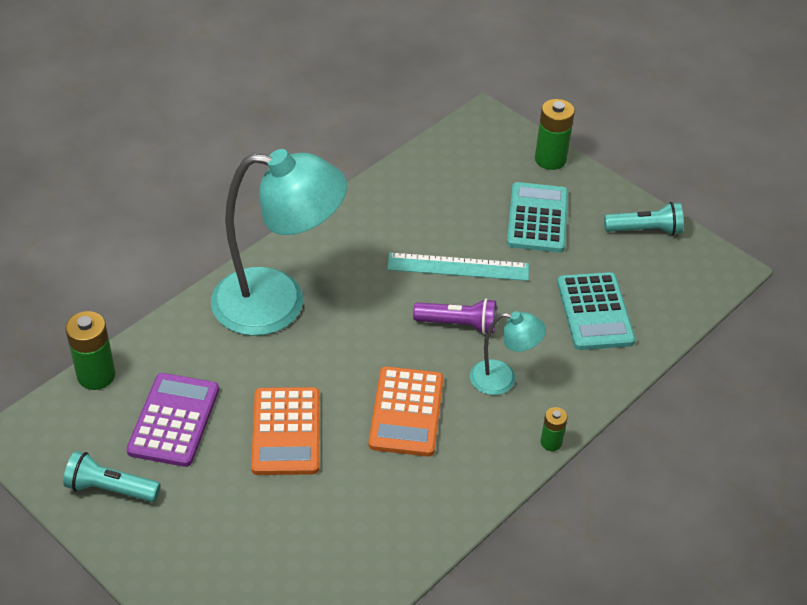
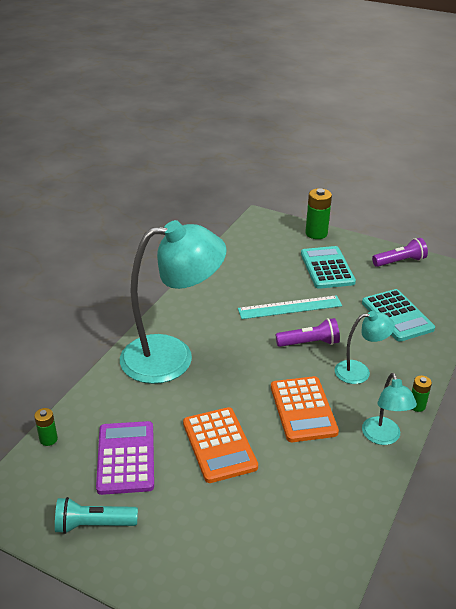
camera: 15 degrees left, 10 degrees down
(96, 375) = (48, 439): green battery -> green battery, size x0.56
(486, 472) = (383, 437): none -> turquoise lamp
(645, 230) = (400, 261): turquoise flashlight -> purple flashlight

